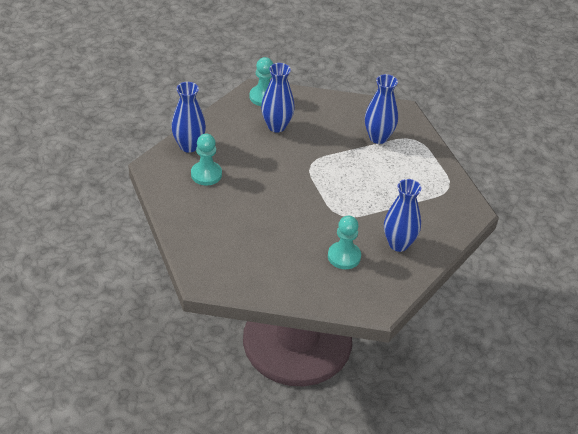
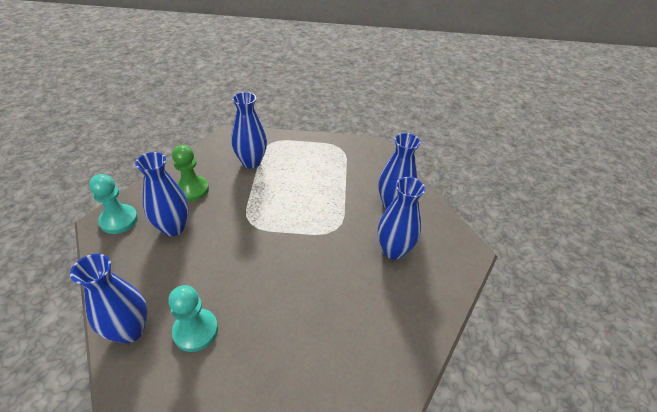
camera: 65 degrees left, 0 degrees up
(319, 118) = (192, 190): none -> green pawn
(344, 256) = (393, 250): turquoise pawn -> blue vase

